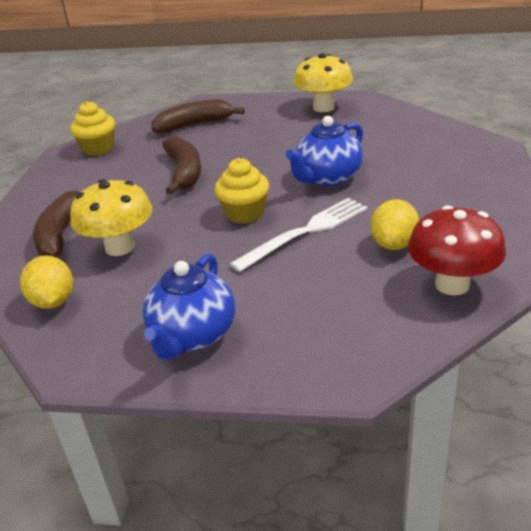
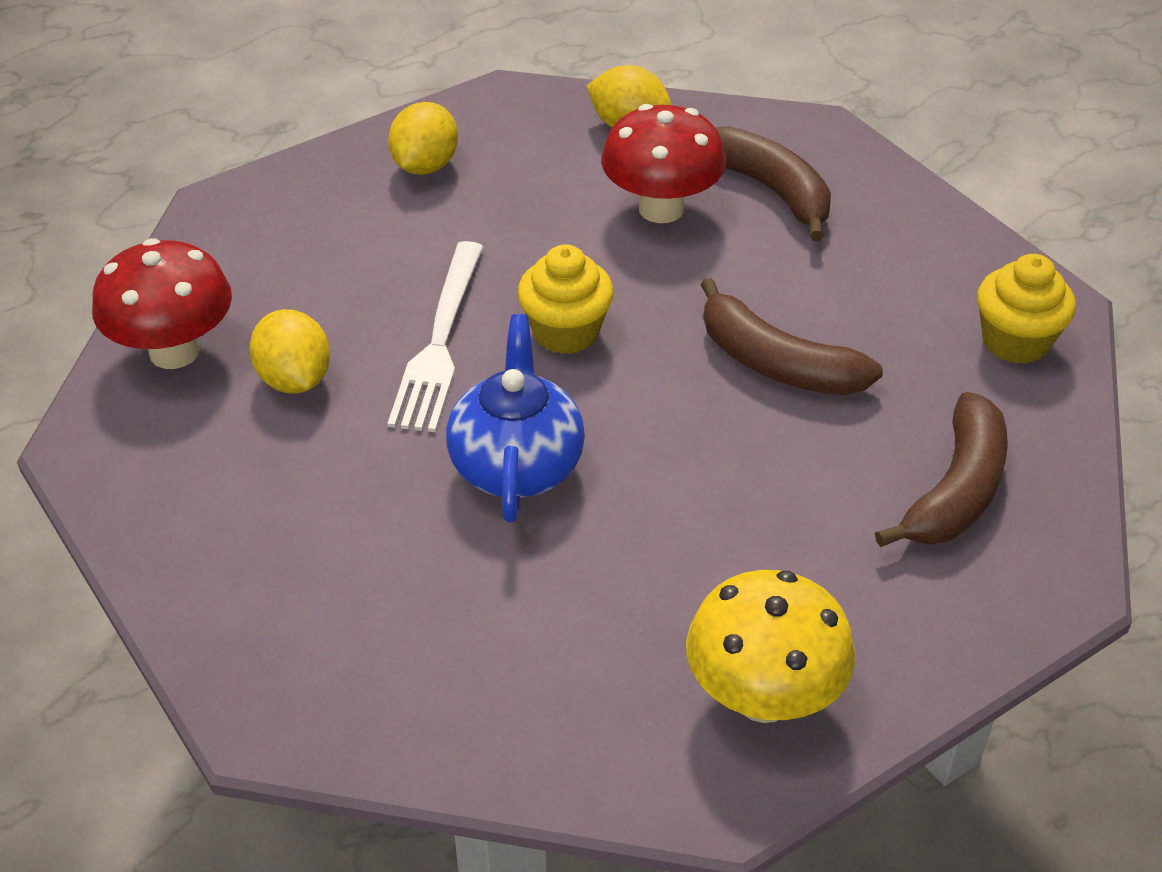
camera: 135 degrees right, 10 degrees up
(120, 247) = (661, 209): yellow mushroom -> red mushroom
(193, 335) = (425, 166): blue teapot -> yellow lemon

